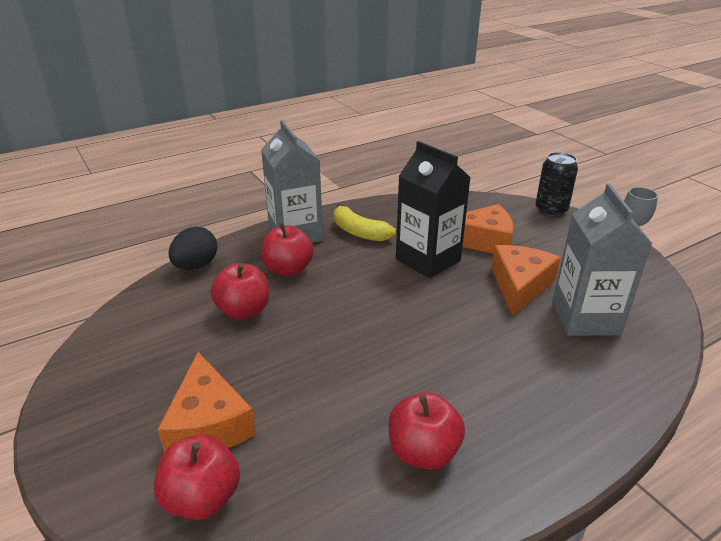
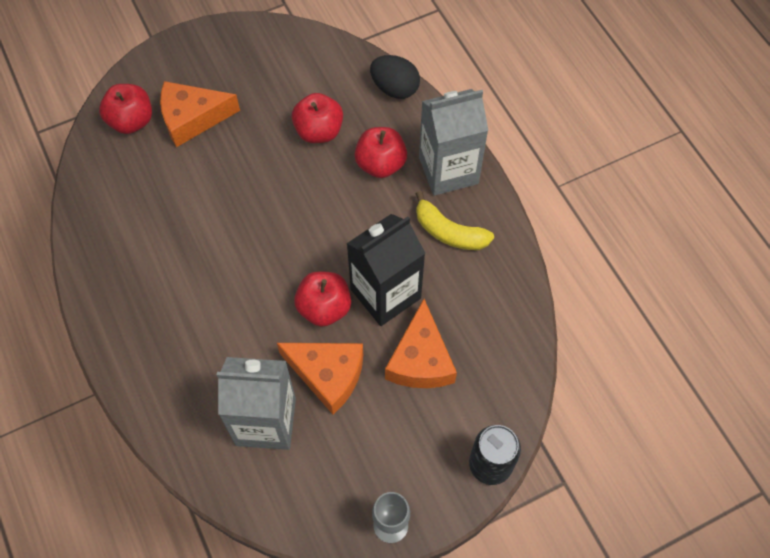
camera: 95 degrees right, 30 degrees up
(359, 232) = (449, 232): yellow banana -> yellow banana turned 105 degrees counterclockwise
(423, 452) = (138, 249): red apple -> red apple (324, 308)

